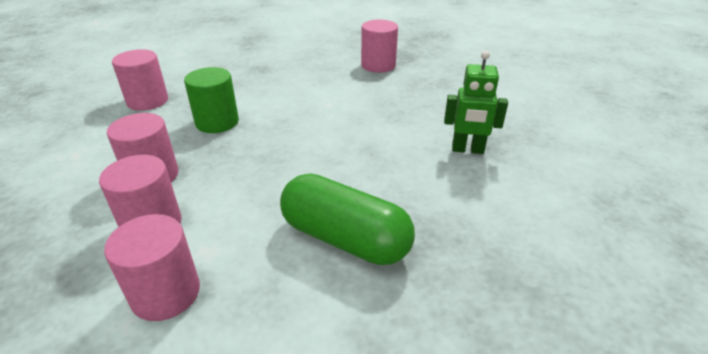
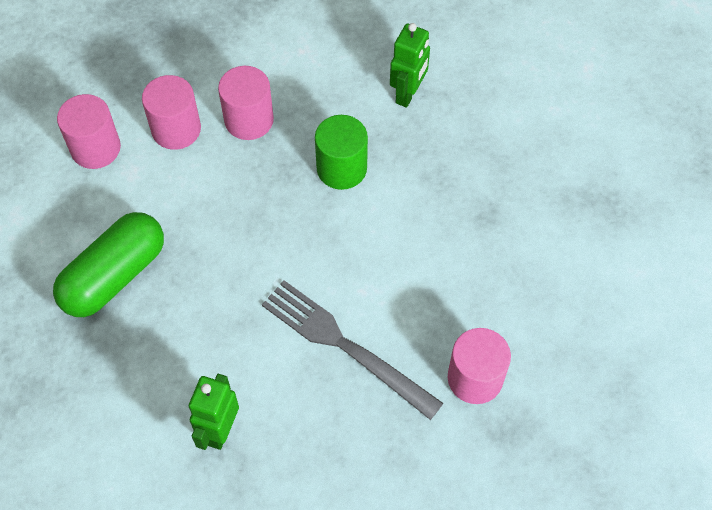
camera: 100 degrees right, 25 degrees up
(147, 101) = (408, 94): pink cylinder -> green robot
(374, 106) = (345, 346): none -> grey fork

